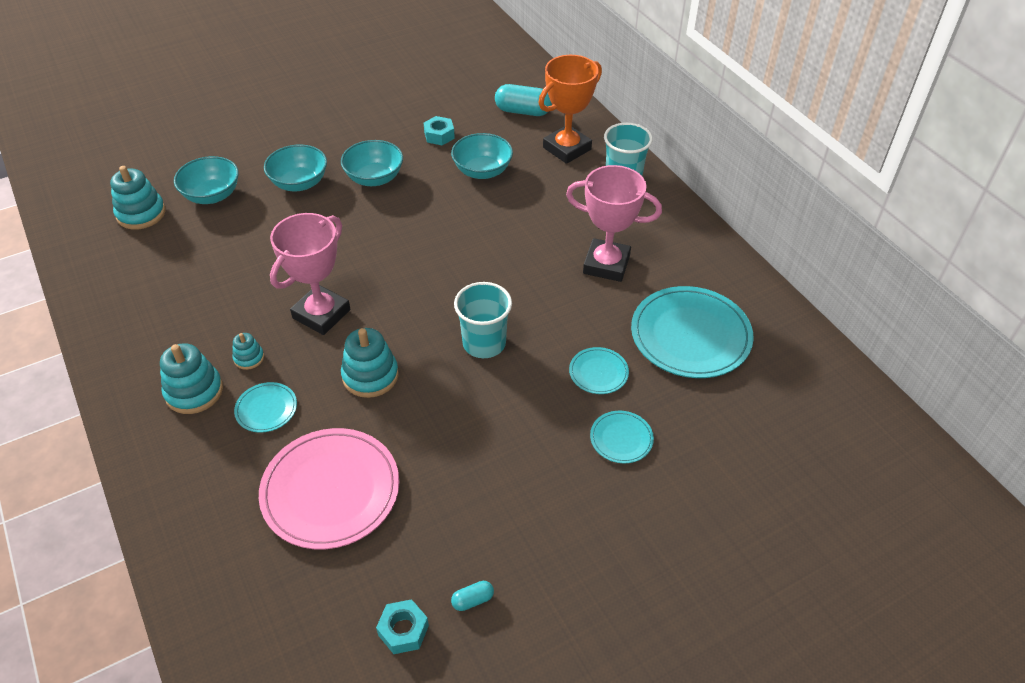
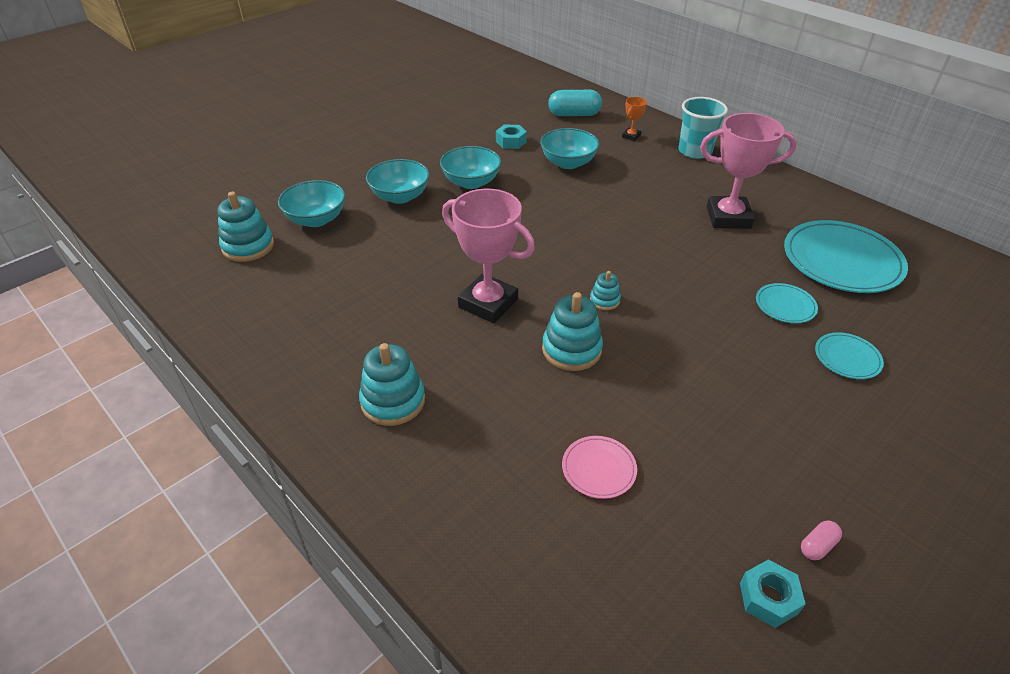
camera: 15 degrees left, 5 degrees down
(249, 358) = (435, 357): turquoise stacking toy -> turquoise stacking toy (604, 300)
(266, 409) = (482, 402): turquoise plate -> none
(321, 314) = (488, 303): pink trophy -> pink trophy turned 75 degrees counterclockwise
(330, 490) = (598, 469): pink plate -> pink plate, size x0.48
(472, 600) = (817, 546): turquoise capsule -> pink capsule
(484, 343) = (663, 300): turquoise cup -> none
(567, 148) = (631, 136): orange trophy -> orange trophy, size x0.44

